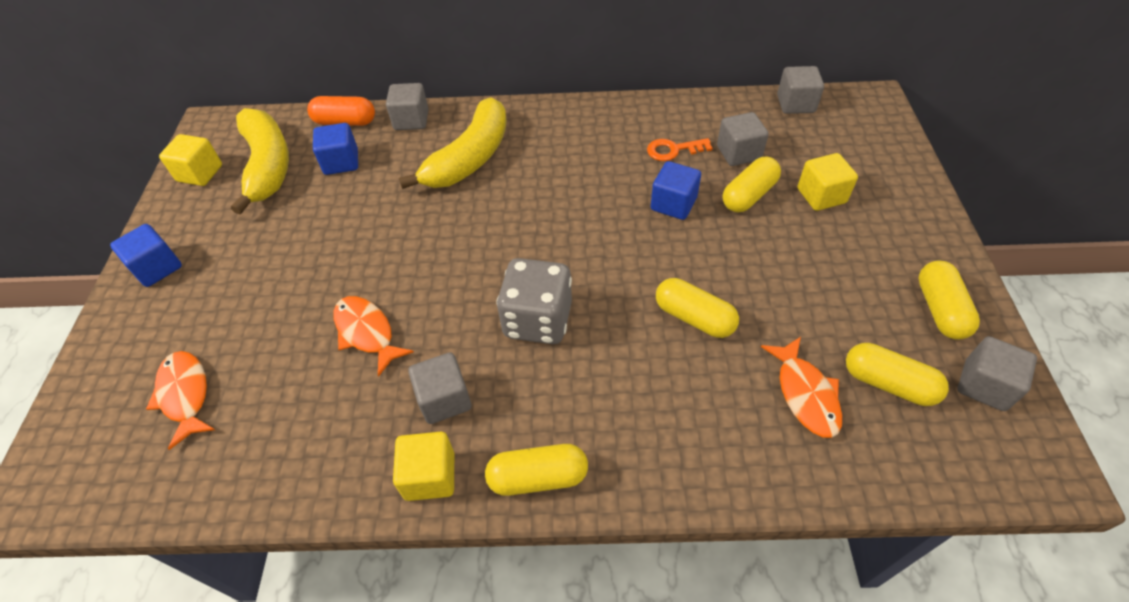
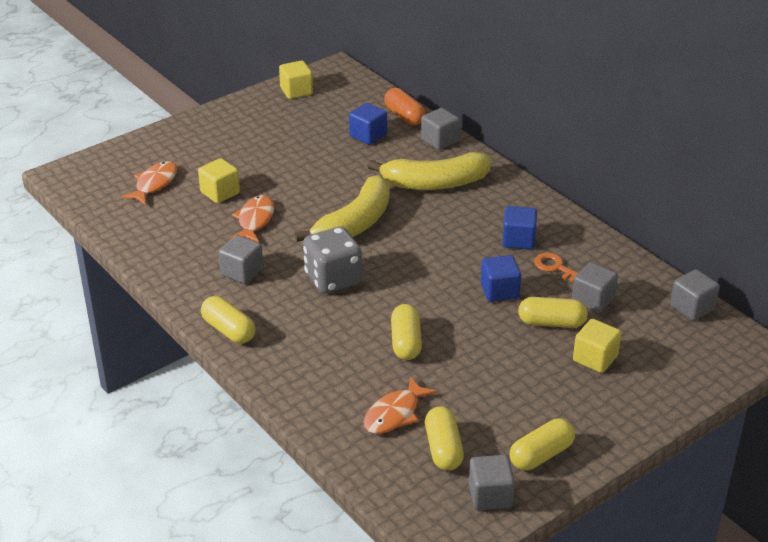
camera: 50 degrees right, 15 degrees down
(157, 268) = (216, 123): blue cube -> blue cube (518, 240)
(267, 166) = (331, 111): yellow banana -> yellow banana (354, 224)
(430, 476) = (192, 292): yellow cube -> yellow cube (220, 193)

